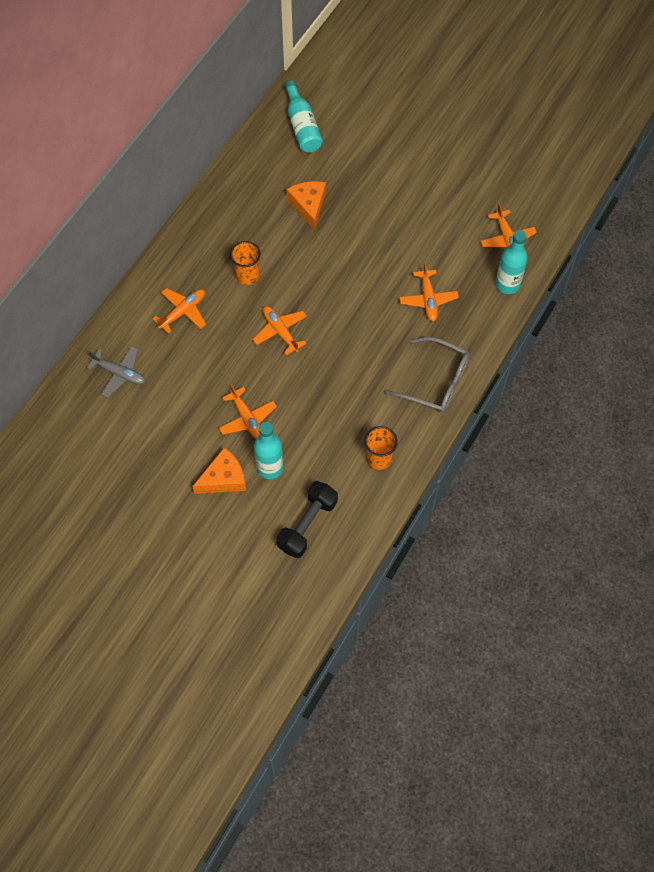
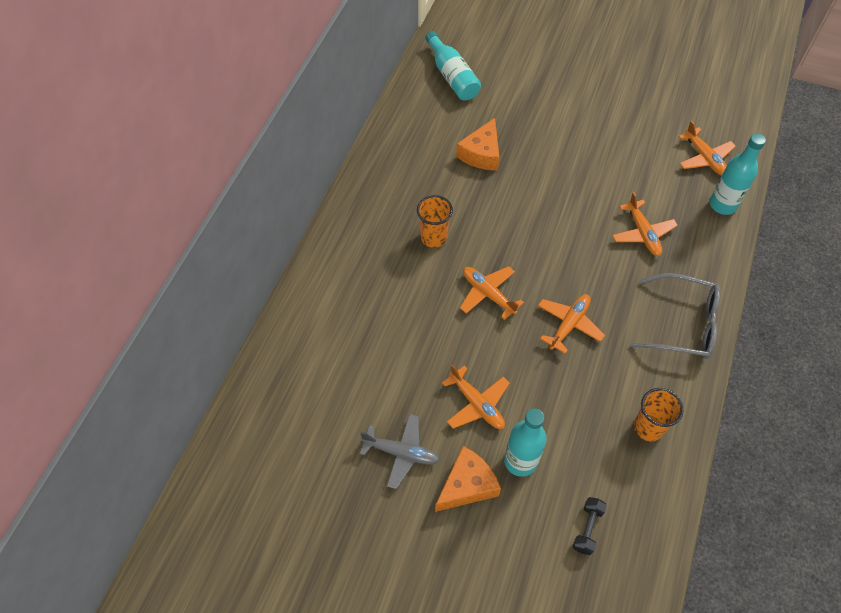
camera: 10 degrees left, 5 degrees down
(119, 374) = (309, 373): grey plane -> grey plane (401, 453)
(183, 312) = (369, 288): orange plane -> orange plane (569, 324)
(307, 525) = (587, 528): black dumbbell -> black dumbbell, size x0.54
(308, 205) = (481, 154): orange cheese -> orange cheese turned 135 degrees counterclockwise

